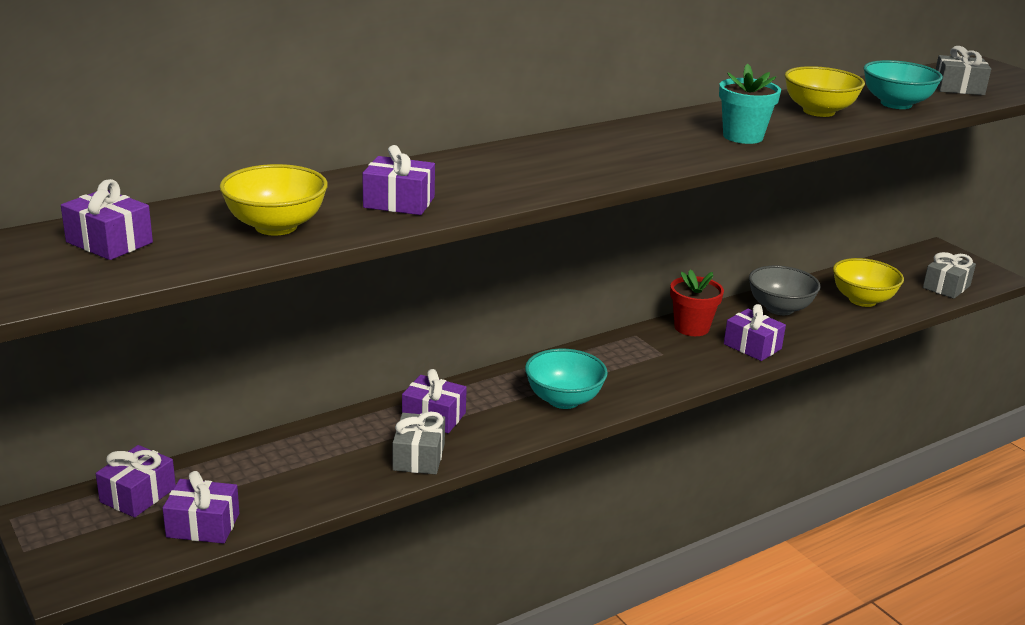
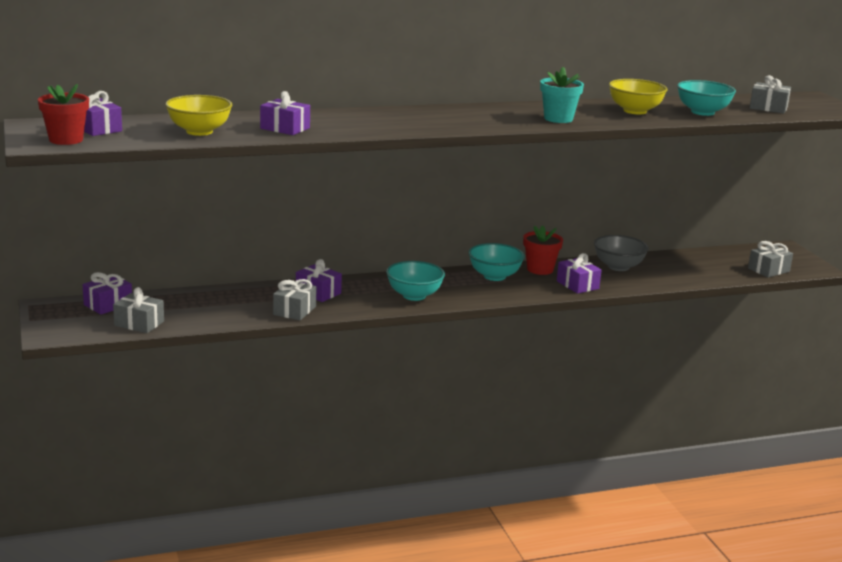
camera: 15 degrees right, 5 degrees down
(70, 275) = (66, 140): none -> red flower pot
(203, 525) = (139, 323): purple gift -> grey gift
(644, 348) = (494, 276): none -> turquoise bowl
(862, 300) = (690, 270): yellow bowl -> none

